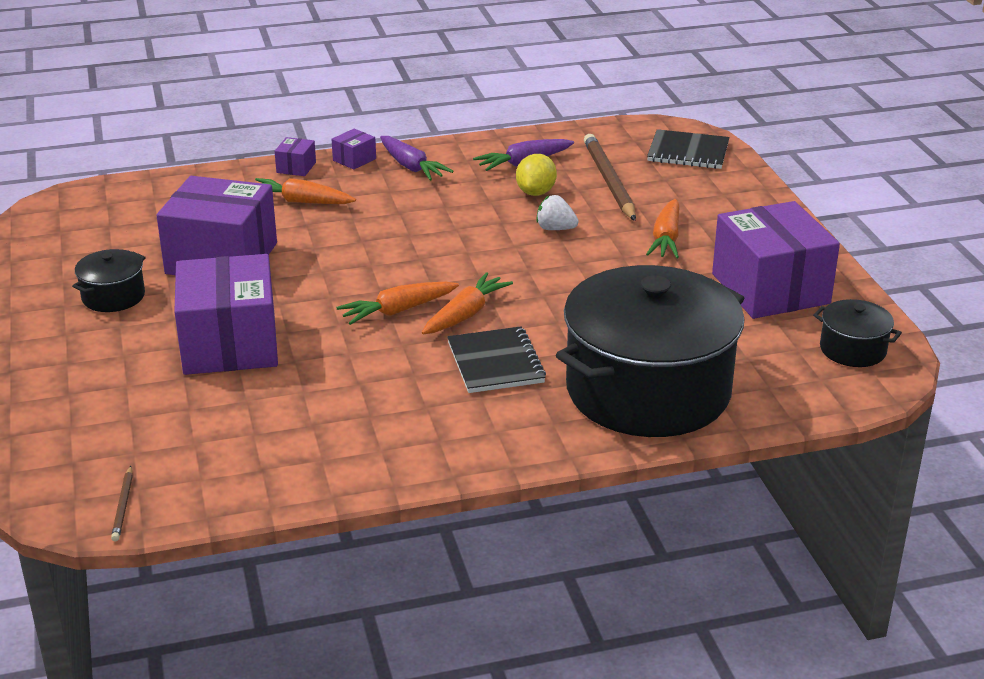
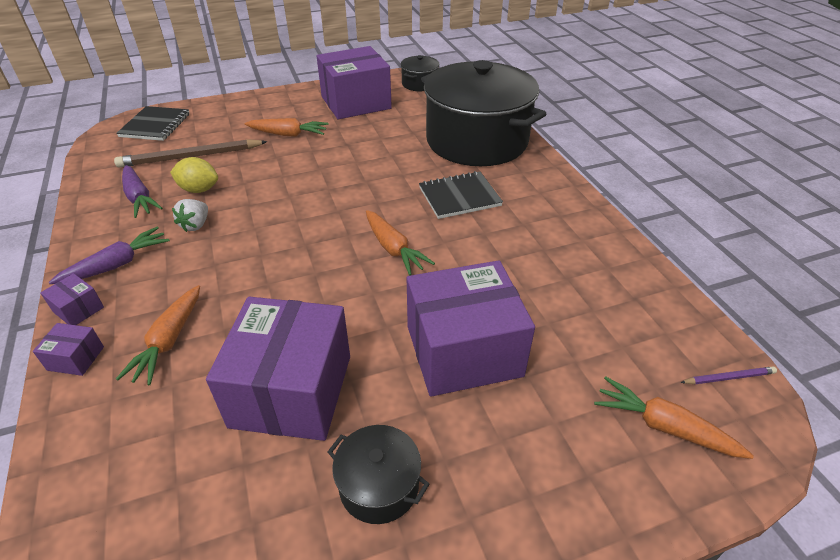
camera: 95 degrees left, 10 degrees up
(123, 506) = (728, 377): brown pencil -> purple pencil
(465, 314) = (396, 214): orange carrot -> orange carrot (664, 426)
(555, 229) = (265, 178): white strawberry -> white strawberry (196, 225)

